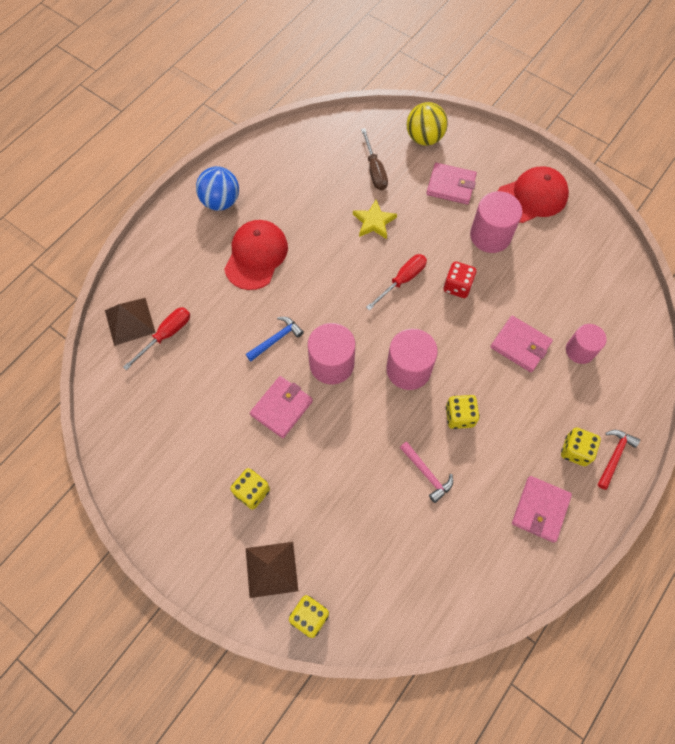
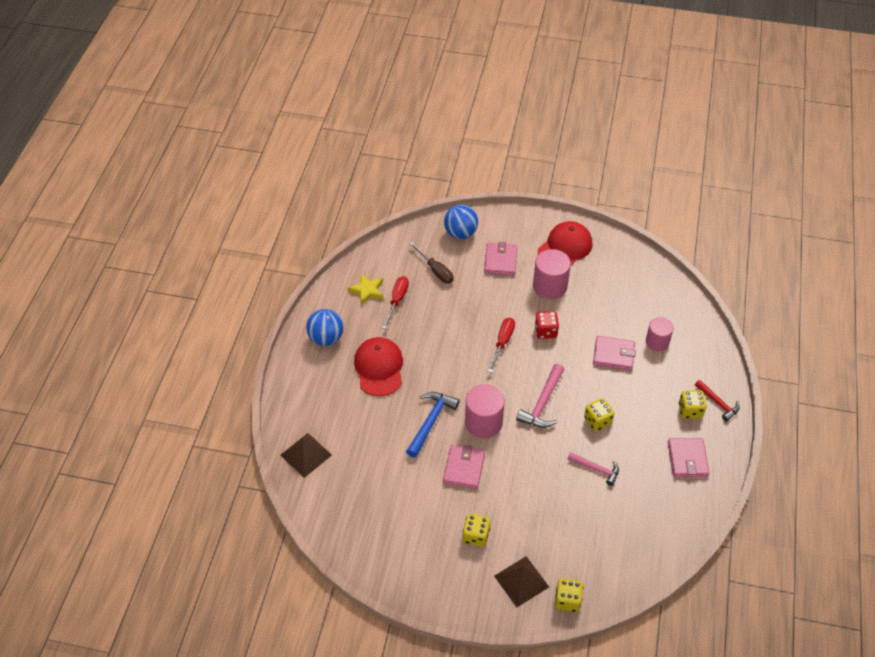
camera: 25 degrees left, 15 degrees down
(166, 335) = (342, 453): red screwdriver -> red screwdriver (397, 301)
(276, 339) = (431, 421): blue hammer -> blue hammer, size x1.51
(374, 222) = (457, 308): yellow star -> yellow star (367, 291)
(408, 369) = (542, 403): pink cylinder -> pink hammer
(424, 138) = (460, 233): yellow ball -> blue ball
(451, 185) = (500, 261): pink wallet -> pink wallet turned 75 degrees counterclockwise
(614, 456) = (718, 403): red hammer -> red hammer turned 135 degrees clockwise

